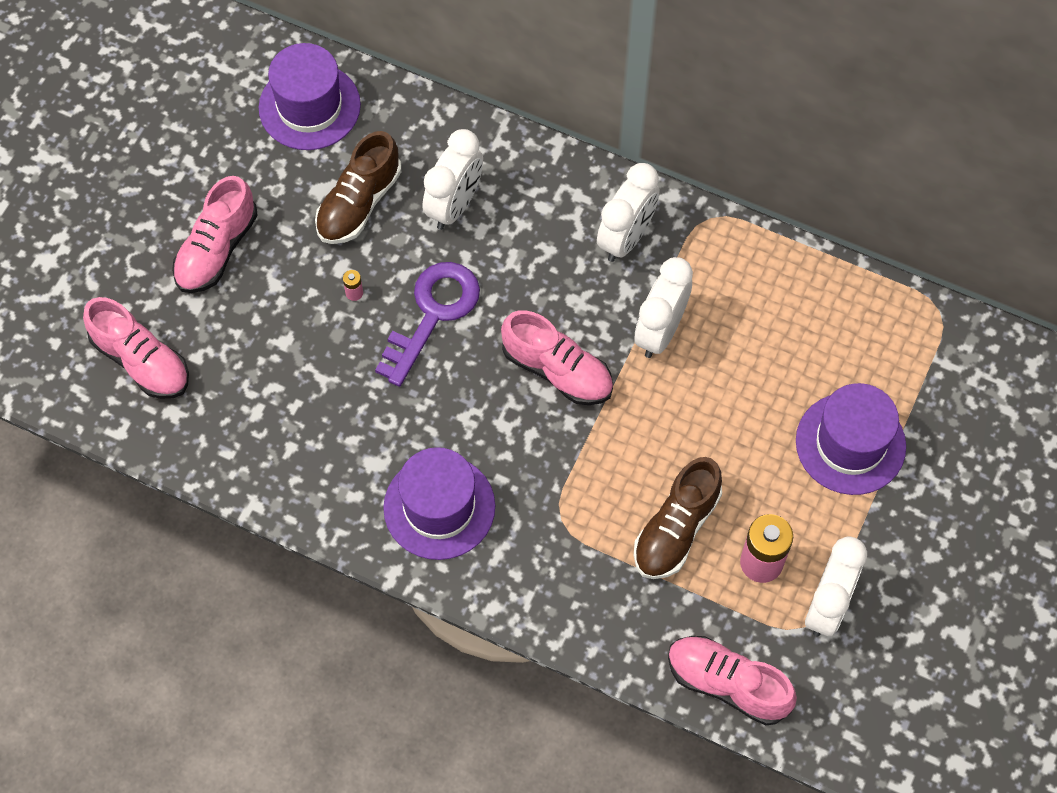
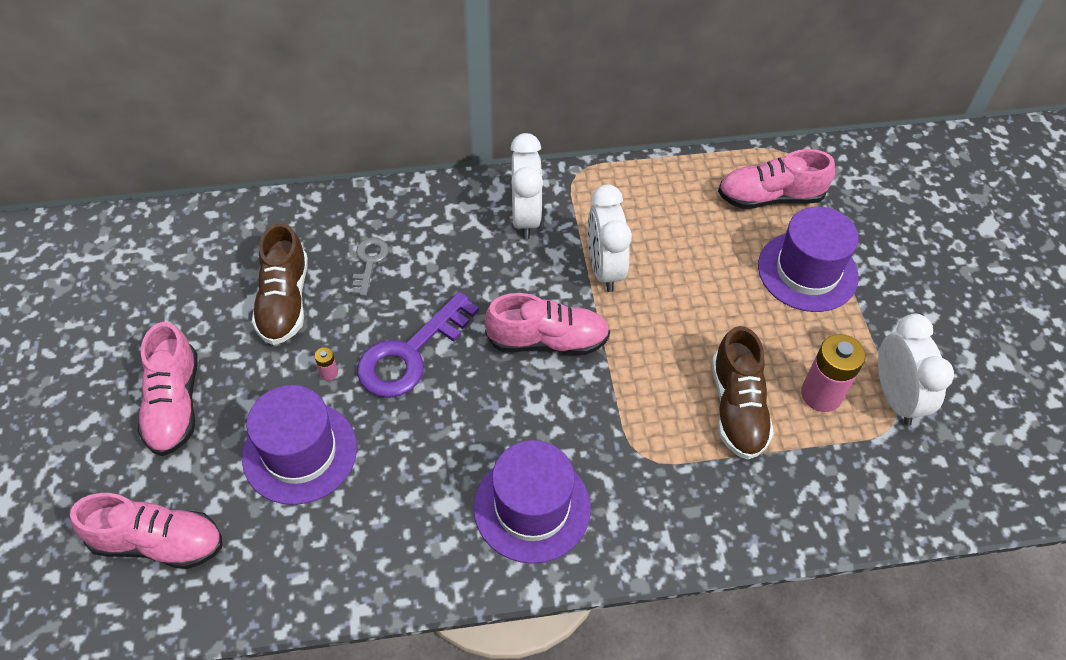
camera: 35 degrees left, 10 degrees down
(309, 106) = (189, 250): purple hat -> purple hat (300, 452)
(432, 314) = (410, 353): purple key -> purple key turned 135 degrees counterclockwise
(454, 205) = (369, 262): white clock -> grey key
(727, 684) = (879, 506): pink shoe -> pink shoe (770, 197)

